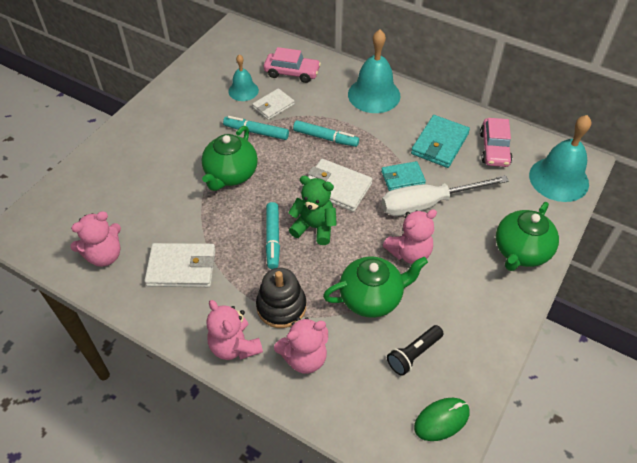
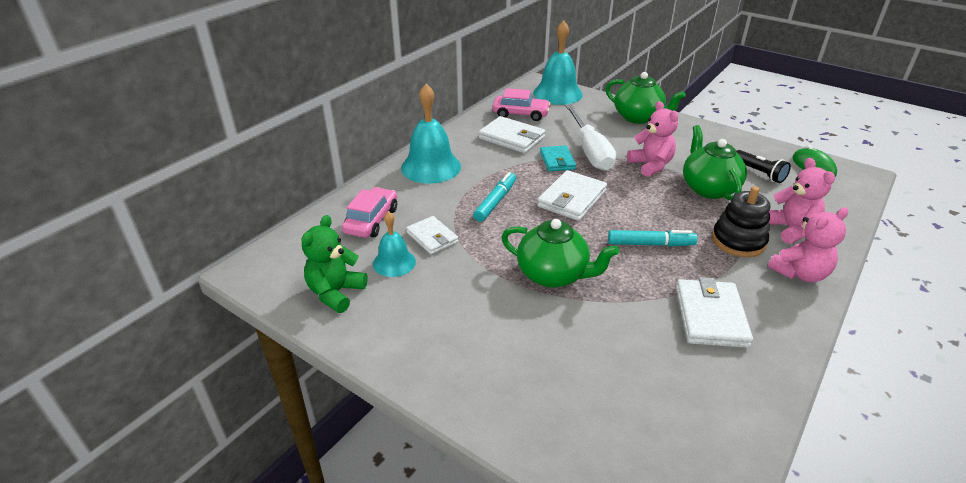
camera: 85 degrees left, 15 degrees down
(104, 255) = (711, 397): pink teddy bear -> none
(256, 132) = (478, 253): turquoise marker -> none
(314, 227) = (629, 216): green teddy bear -> green teddy bear (336, 293)
(439, 144) = (512, 138): turquoise wallet -> white wallet

